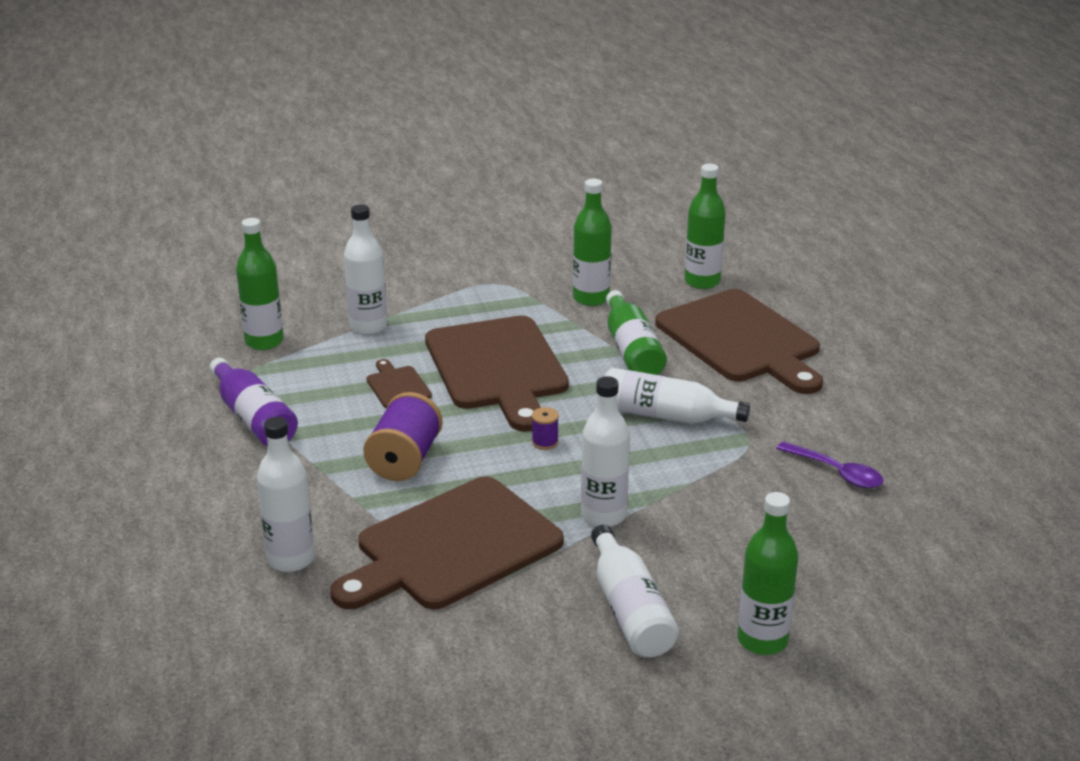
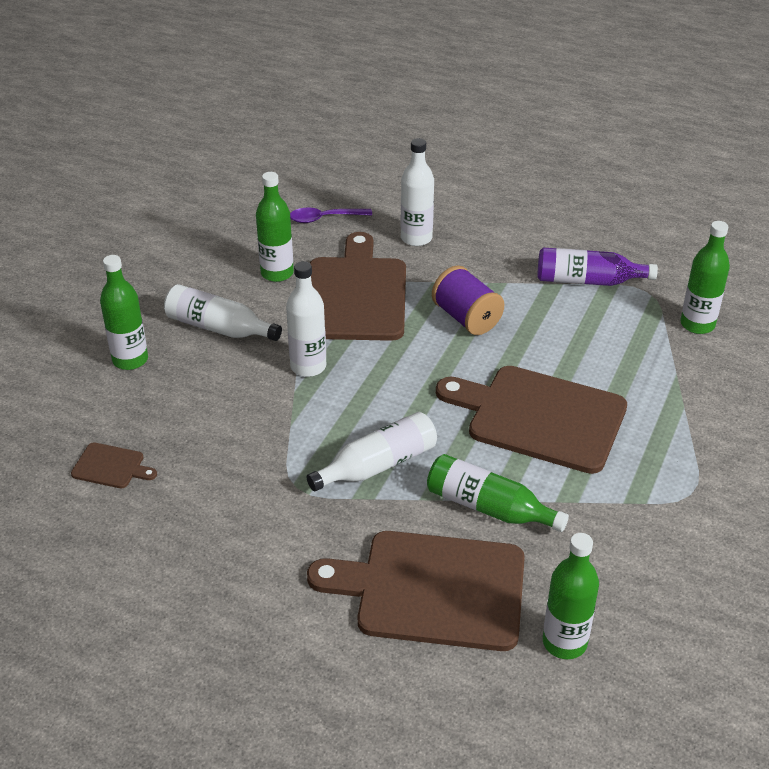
camera: 130 degrees right, 10 degrees up
(368, 327) = (674, 383): white bottle -> none
(397, 386) = (565, 357): brown cutting board -> brown cutting board (111, 466)
(545, 442) = (416, 387): purple spool -> none
(591, 298) = (604, 539): green bottle -> green bottle (277, 273)
(836, 472) = (208, 505): purple spoon -> purple spoon (324, 218)

